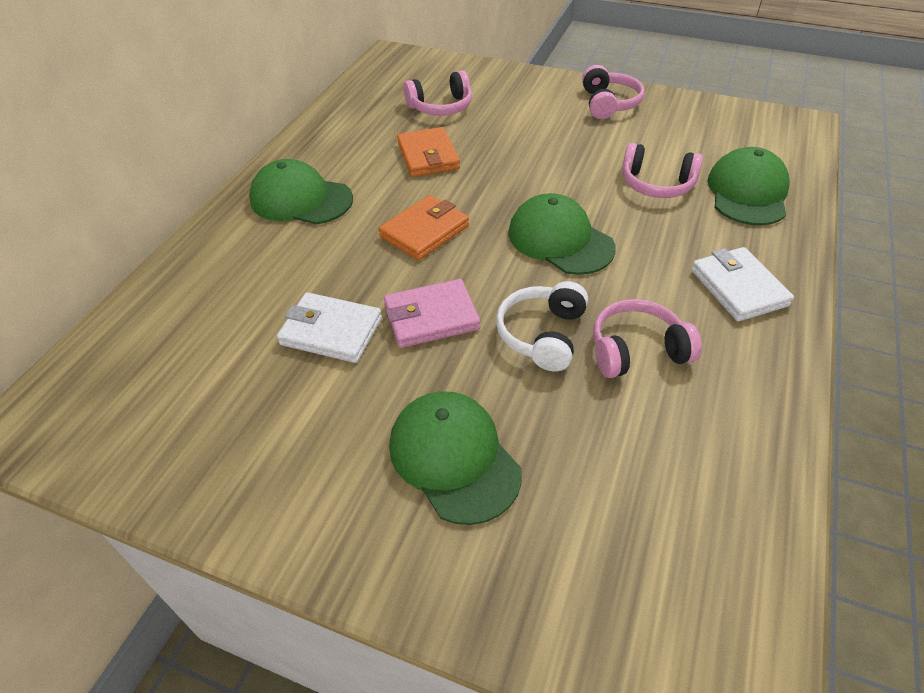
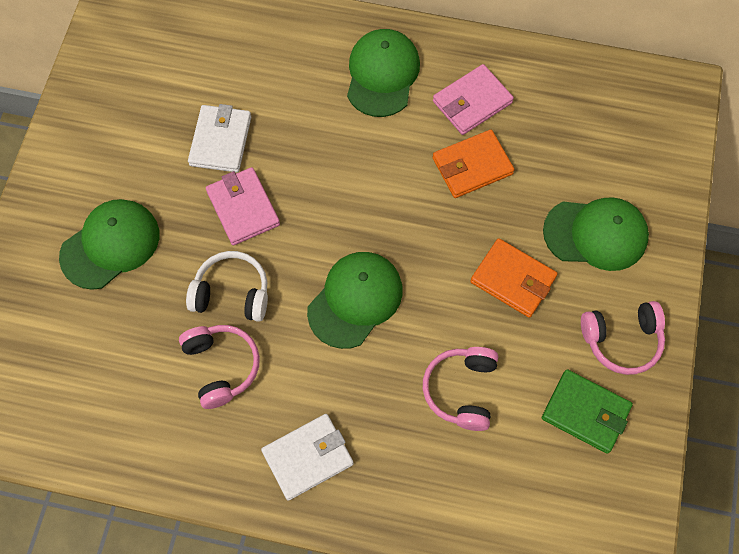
camera: 80 degrees right, 20 degrees up
(359, 149) = (472, 102): none -> pink wallet
(424, 231) = (351, 184): orange wallet -> orange wallet (513, 280)
(441, 107) = (572, 162): pink headphones -> none
(672, 126) = (585, 412): none -> green wallet
(747, 192) = (463, 484): green cap -> green cap (596, 234)

